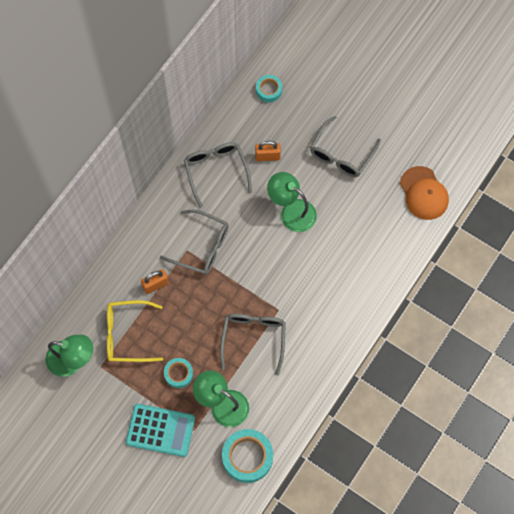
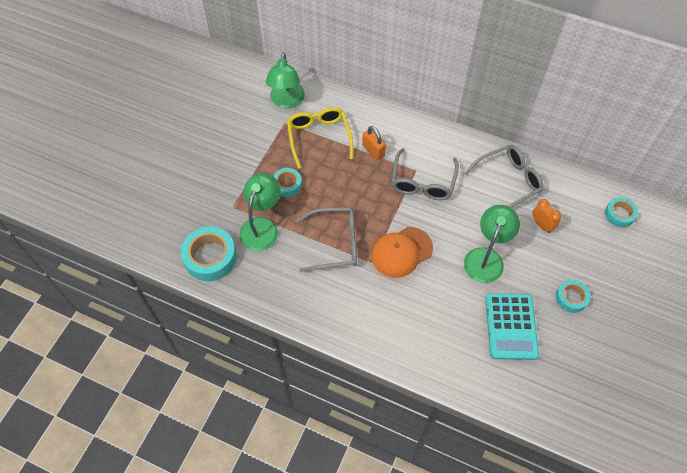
camera: 80 degrees right, 10 degrees down
(160, 430) = (229, 179): turquoise calculator -> turquoise calculator (511, 326)
(267, 156) = (542, 225): orange padlock -> orange clock
(341, 154) = (571, 298): grey glasses -> turquoise tape
(424, 193) = (554, 397): orange cap -> orange cap (401, 252)

